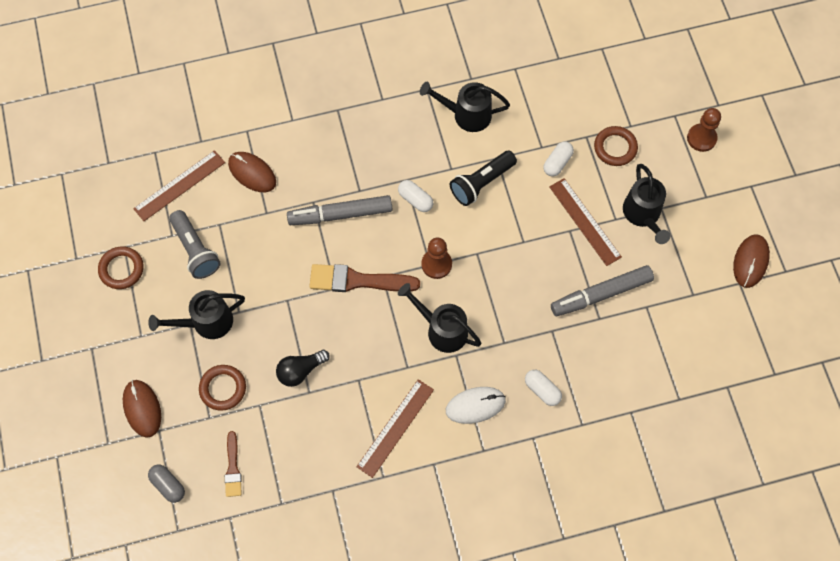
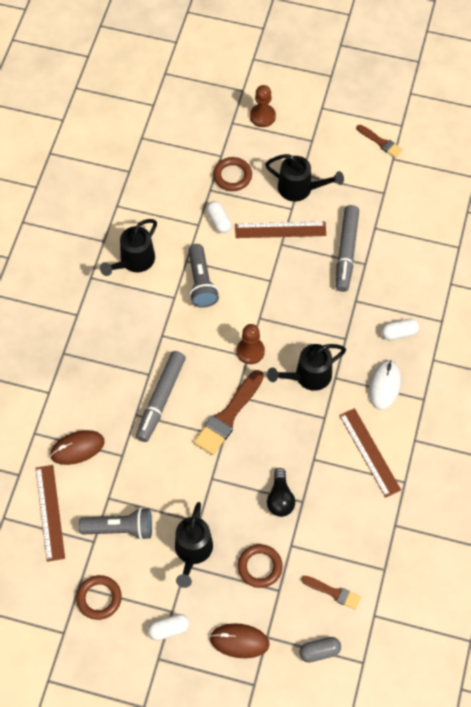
camera: 60 degrees left, 5 degrees down
(415, 200) = (184, 337): white capsule -> white capsule (169, 629)
(481, 183) = (201, 282): black flashlight -> grey flashlight
(750, 262) = (381, 142): brown mouse -> brown brush

